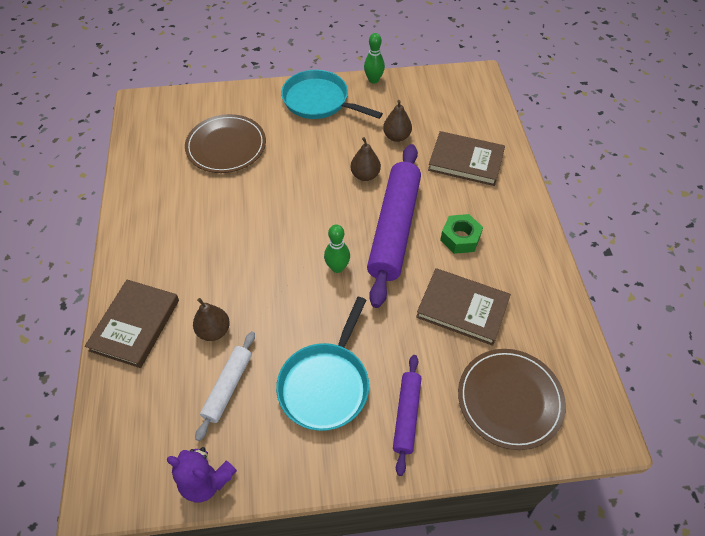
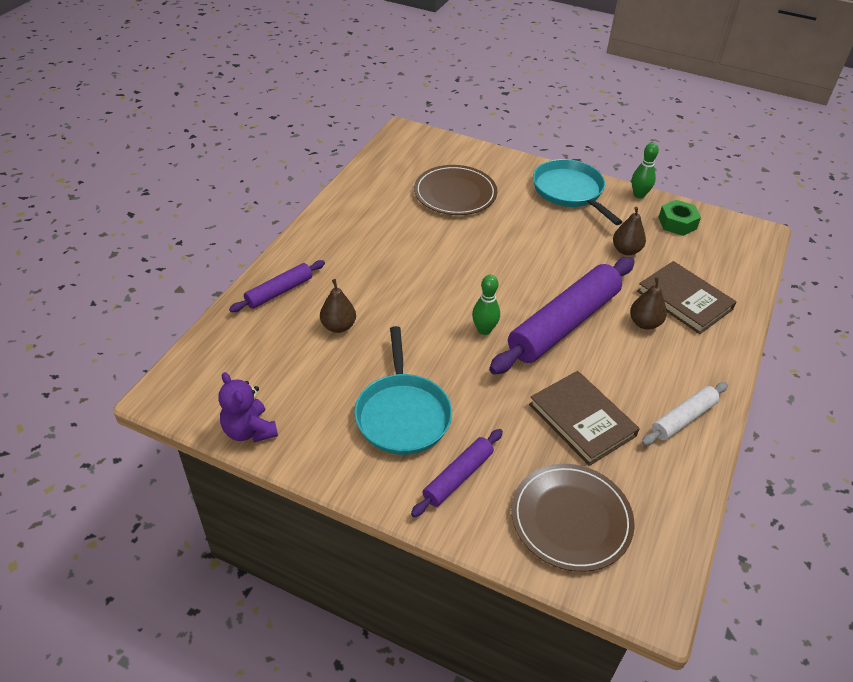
camera: 30 degrees right, 10 degrees down
(135, 325) = (279, 292): brown book -> purple rolling pin
(228, 387) = (318, 373): white rolling pin -> white rolling pin (683, 418)
(325, 385) = (402, 414): turquoise pan -> turquoise pan turned 60 degrees counterclockwise
(365, 175) = (569, 269): brown pear -> brown pear (644, 323)
(460, 238) = (626, 362): green nut -> green nut (677, 223)

